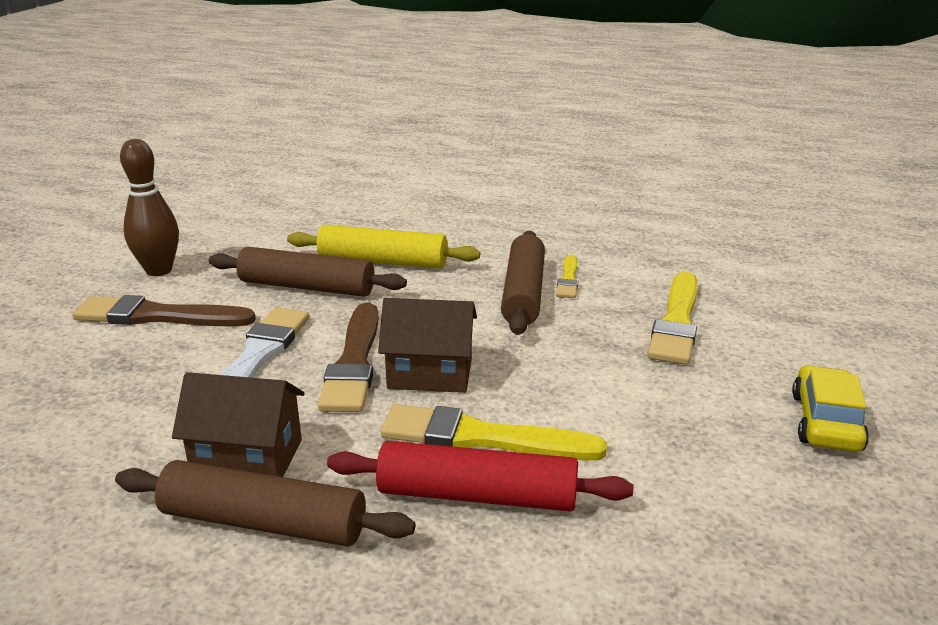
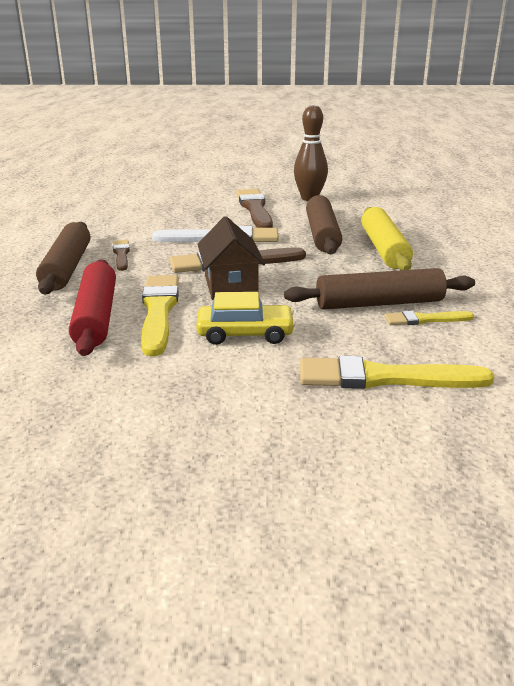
camera: 75 degrees right, 0 degrees up
(247, 458) = (121, 255): brown house -> brown brush
(825, 422) = (236, 467): yellow car -> yellow car (245, 333)

